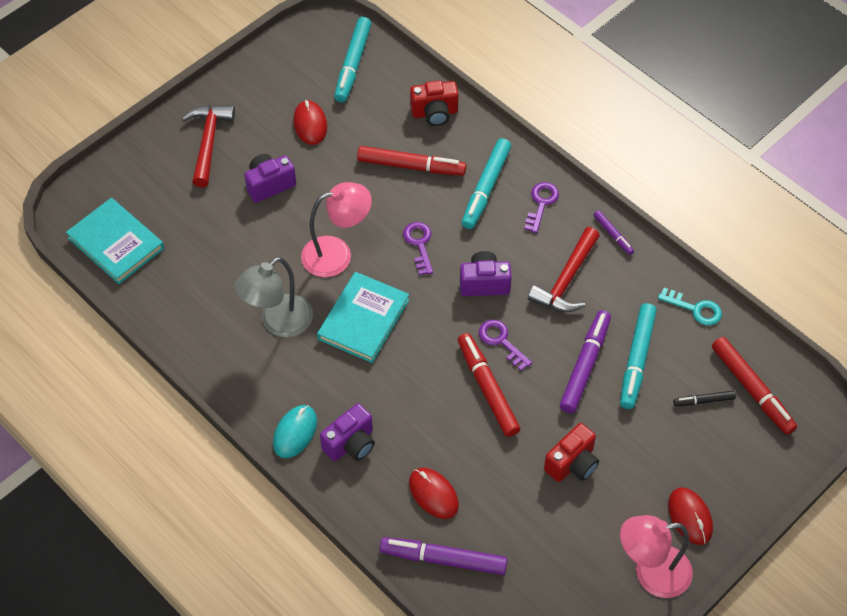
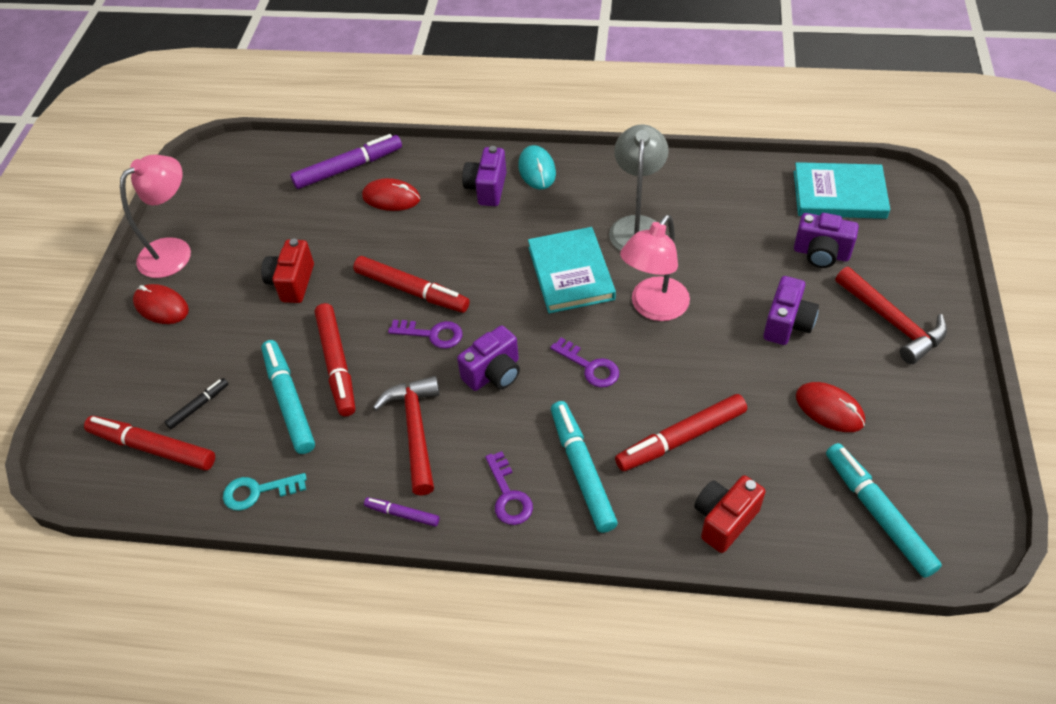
camera: 145 degrees right, 5 degrees down
(187, 212) = (821, 254): none -> purple camera
(585, 365) = (337, 364): purple marker -> red marker

